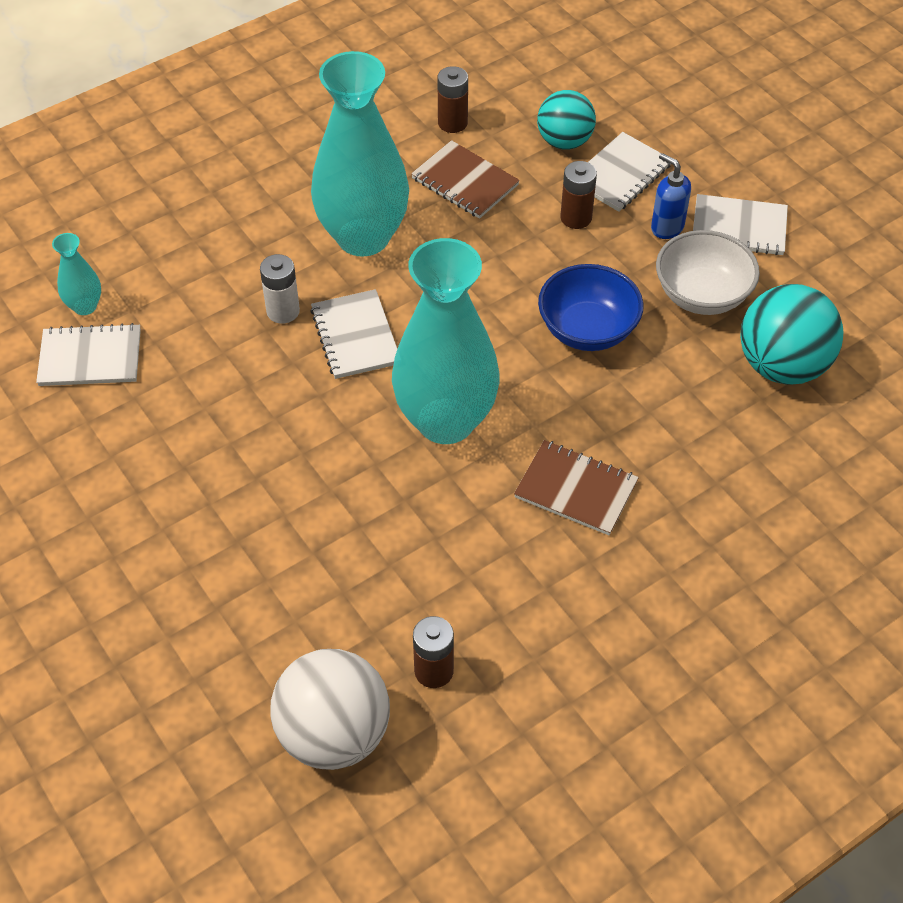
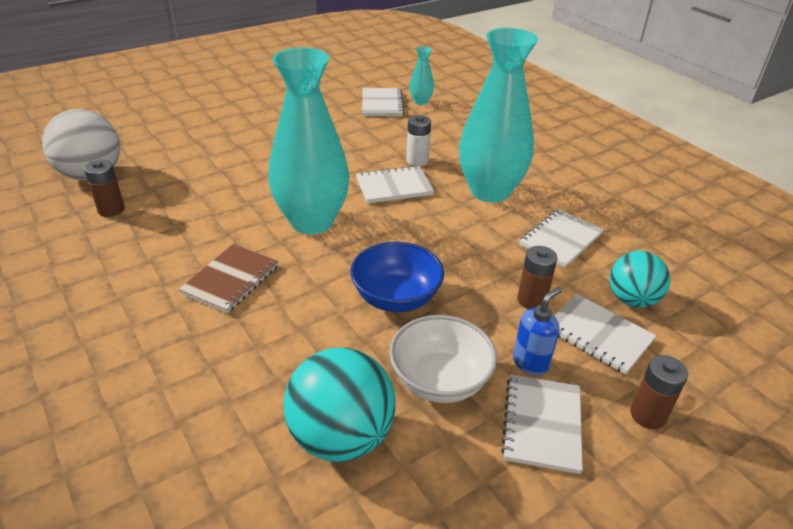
camera: 90 degrees right, 15 degrees down
(452, 123) = (630, 236): brown battery -> brown battery (648, 415)
(465, 182) = (560, 239): brown notebook -> white notebook

